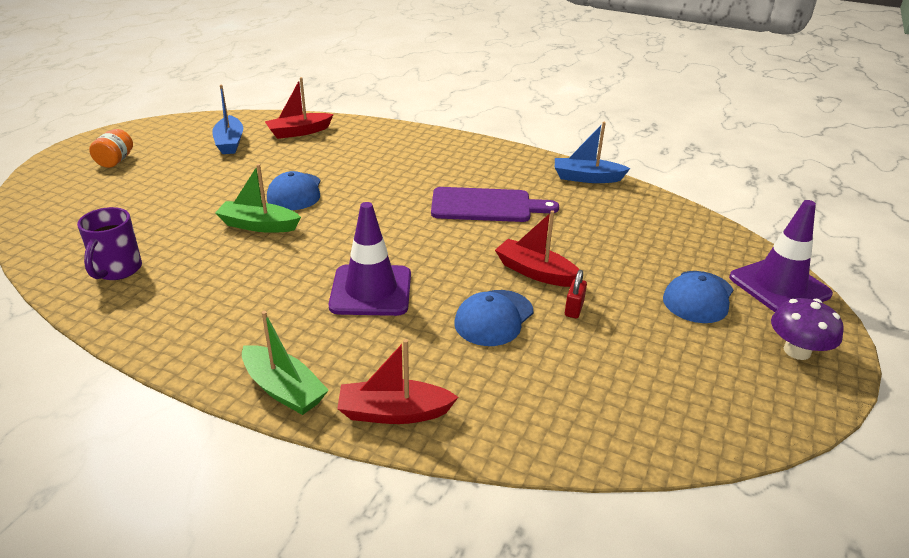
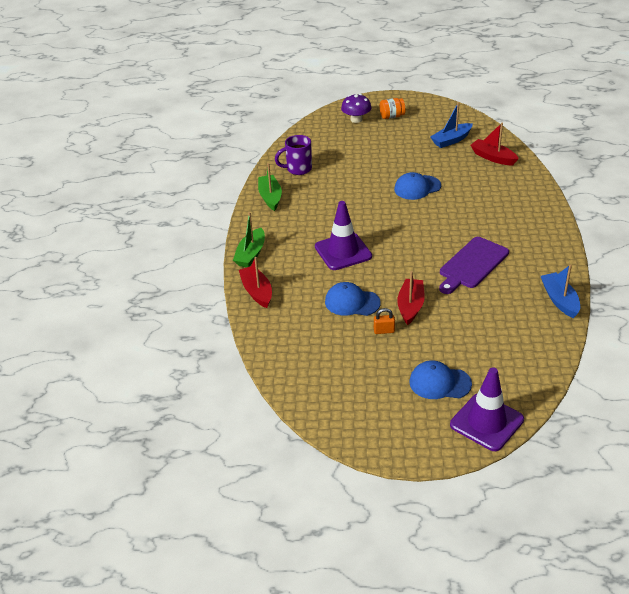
camera: 70 degrees right, 5 degrees up
(258, 225) = (371, 191): green boat -> green boat (270, 197)
(486, 205) = (472, 265): purple cutting board -> purple cutting board turned 60 degrees clockwise
(574, 309) = (384, 331): red padlock -> orange padlock
(797, 351) = (412, 436): purple mushroom -> purple mushroom (356, 119)

